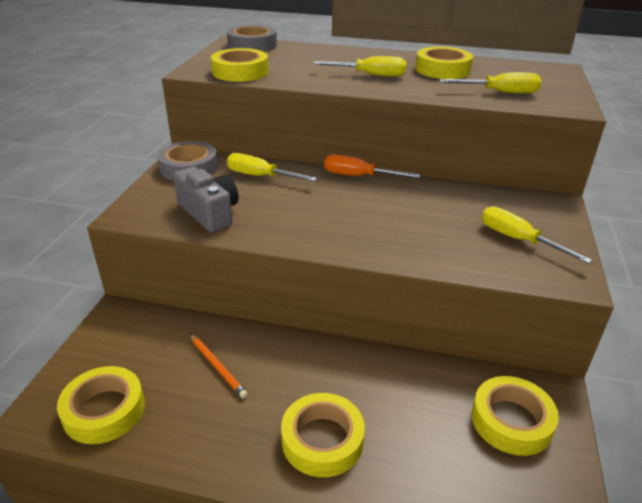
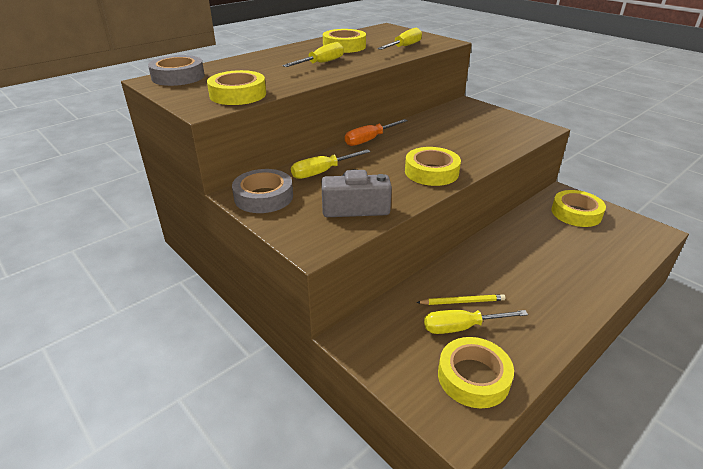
camera: 55 degrees left, 0 degrees up
(217, 367) = (462, 301): orange pencil -> yellow pencil
(322, 440) = (559, 280): yellow tape -> yellow tape (431, 172)
(518, 240) = (494, 125): yellow screwdriver -> yellow screwdriver (461, 327)

